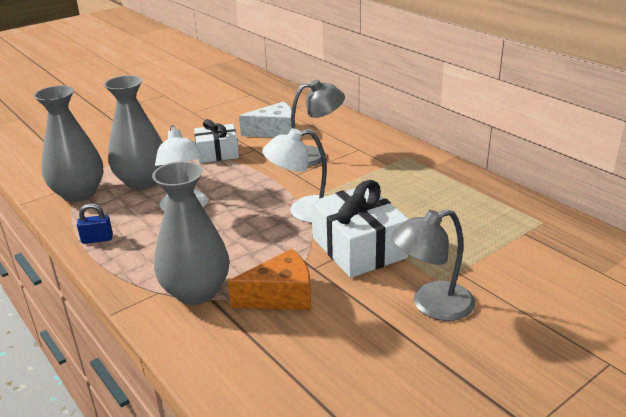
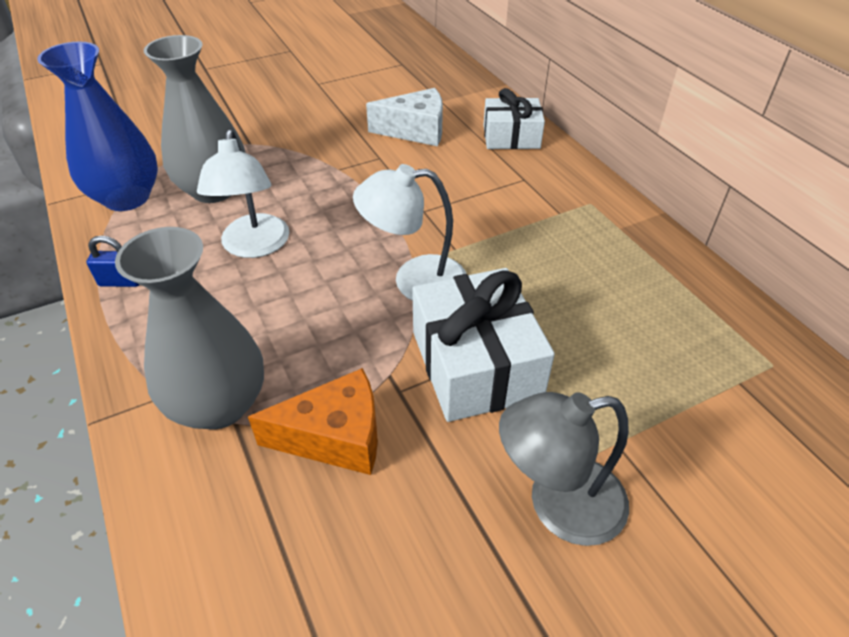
camera: 10 degrees right, 15 degrees up
(79, 193) = (127, 198): grey vase -> blue vase
(217, 153) = (328, 157): white gift -> white gift (511, 137)
(313, 156) = (457, 181): grey lamp -> none

